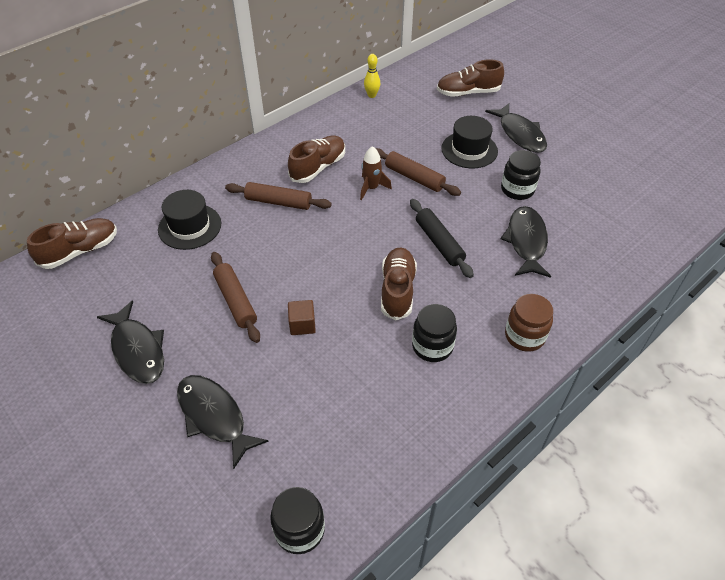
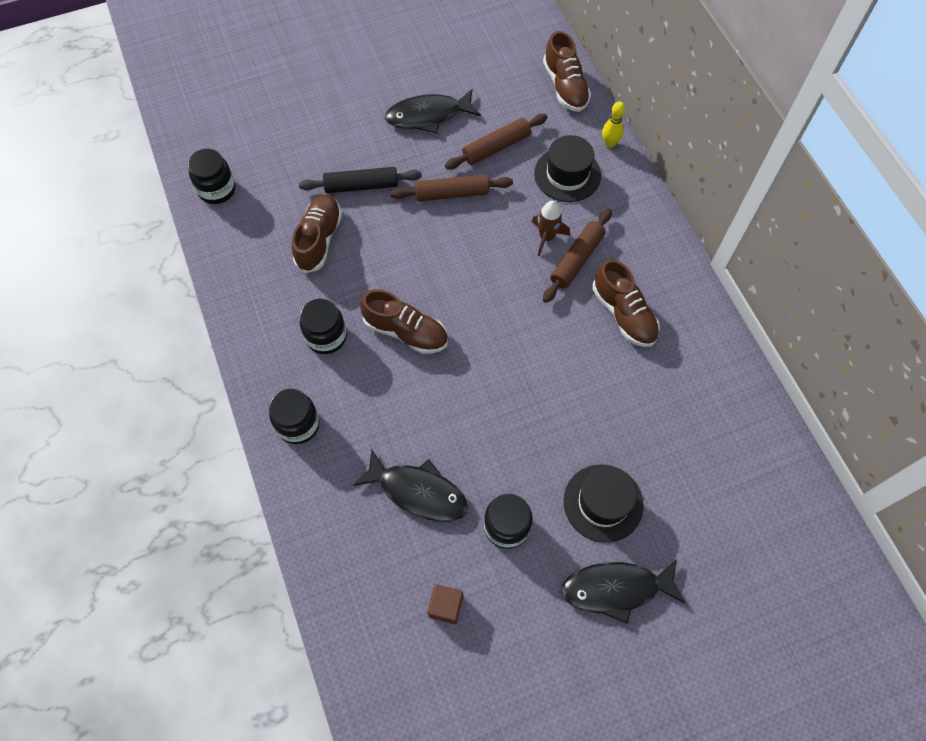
camera: 110 degrees right, 15 degrees up
(214, 416) = (337, 156): black fish -> none
(302, 325) = (400, 239): brown cube -> brown cube (446, 606)
(371, 188) = (568, 359): brown rocket -> brown rocket (546, 237)
(372, 95) = (760, 424): yellow bowling pin -> yellow bowling pin (609, 143)
(414, 177) = (570, 413): brown rolling pin -> brown rolling pin (496, 147)
(439, 243) = (454, 397): black rolling pin -> black rolling pin (361, 185)
(468, 93) = (736, 562): brown shoe -> brown shoe (319, 240)
(524, 336) = (298, 425): brown jar -> black jar

